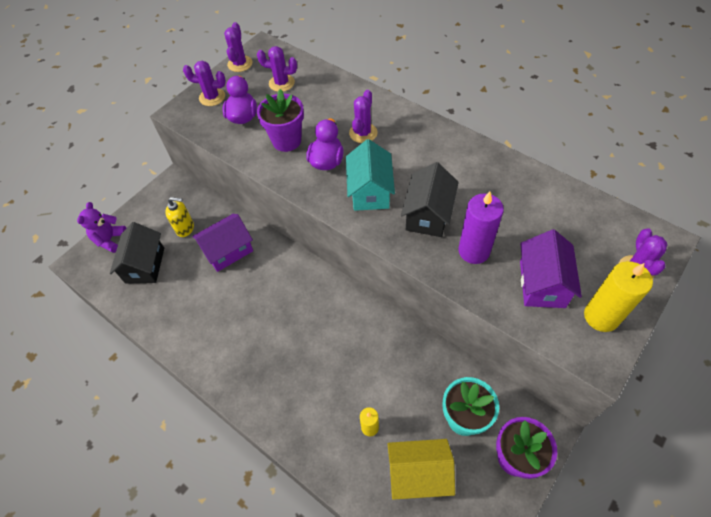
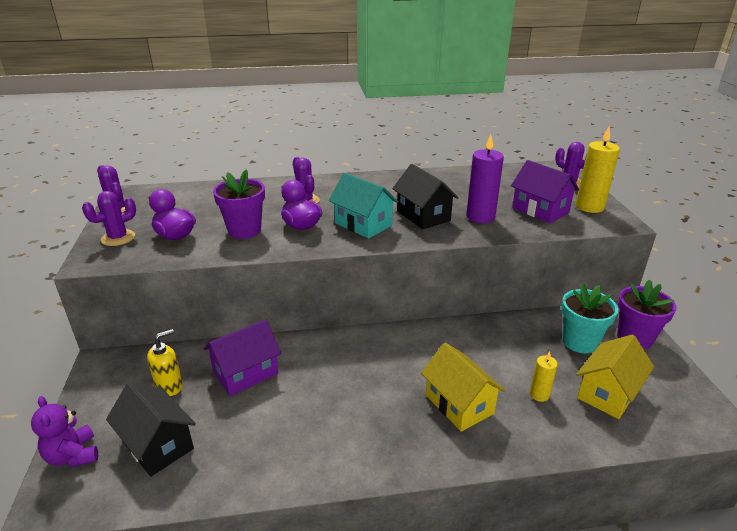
camera: 50 degrees left, 25 degrees down
(228, 251) = (245, 373): purple house -> purple house turned 45 degrees clockwise
(281, 83) = (183, 204): purple cactus -> none
(311, 384) = (459, 404): none -> yellow house

